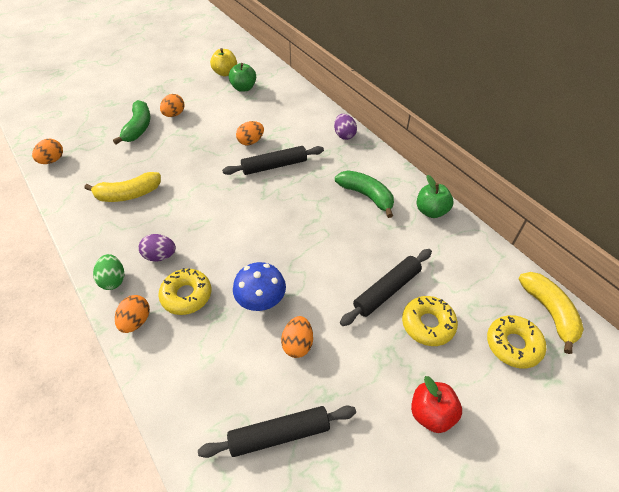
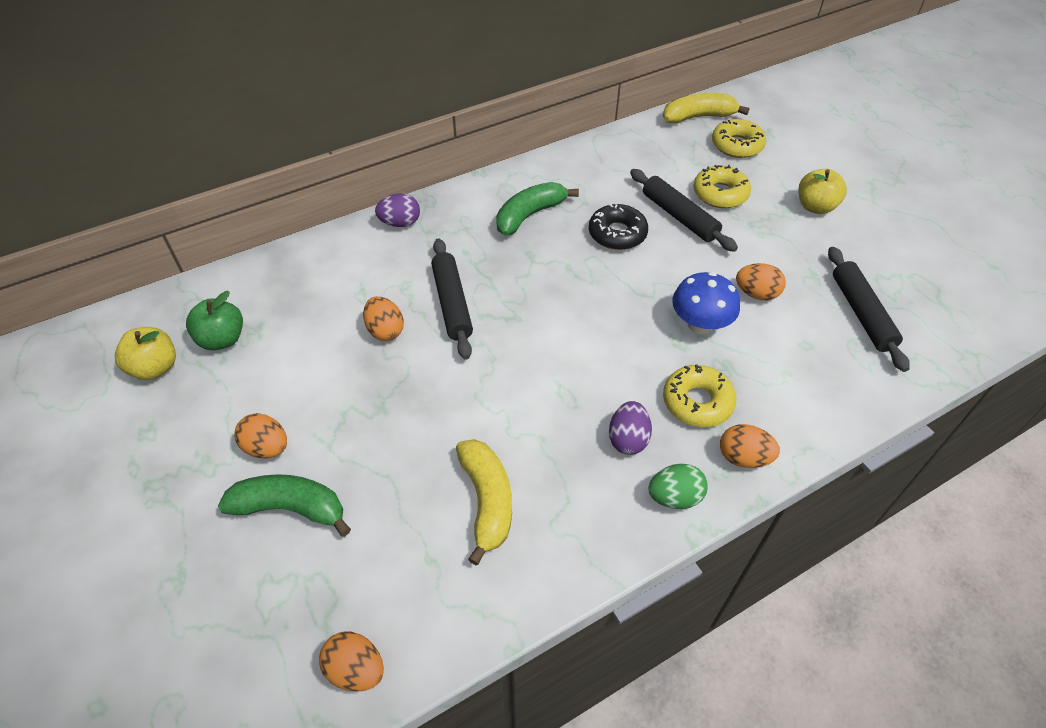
camera: 85 degrees left, 0 degrees up
(356, 248) = (617, 234): none -> black donut
(431, 211) = (562, 166): green apple -> none
(431, 413) = (815, 207): red apple -> yellow apple

